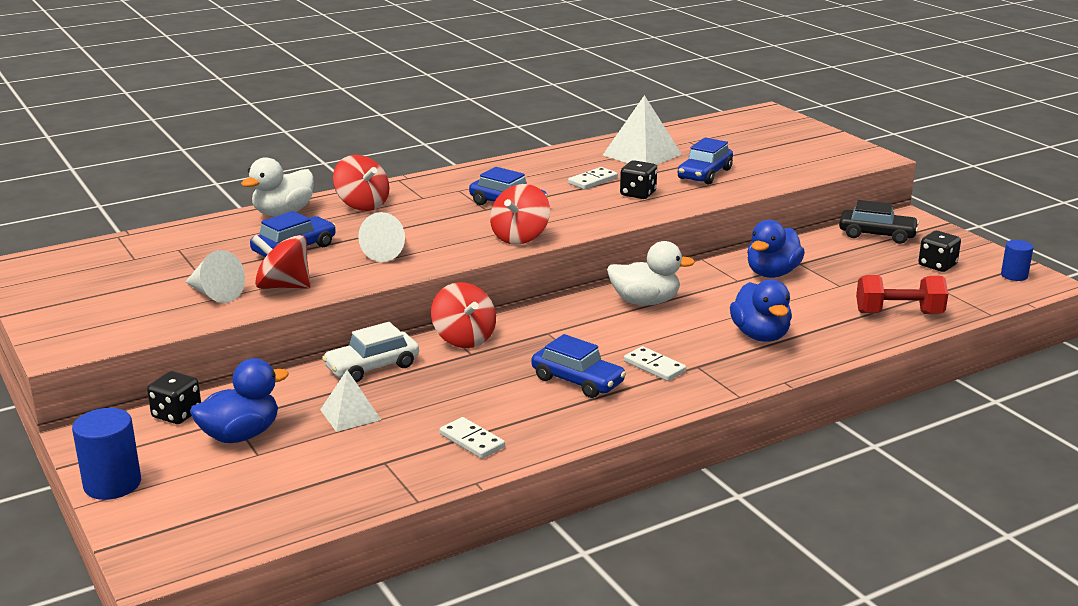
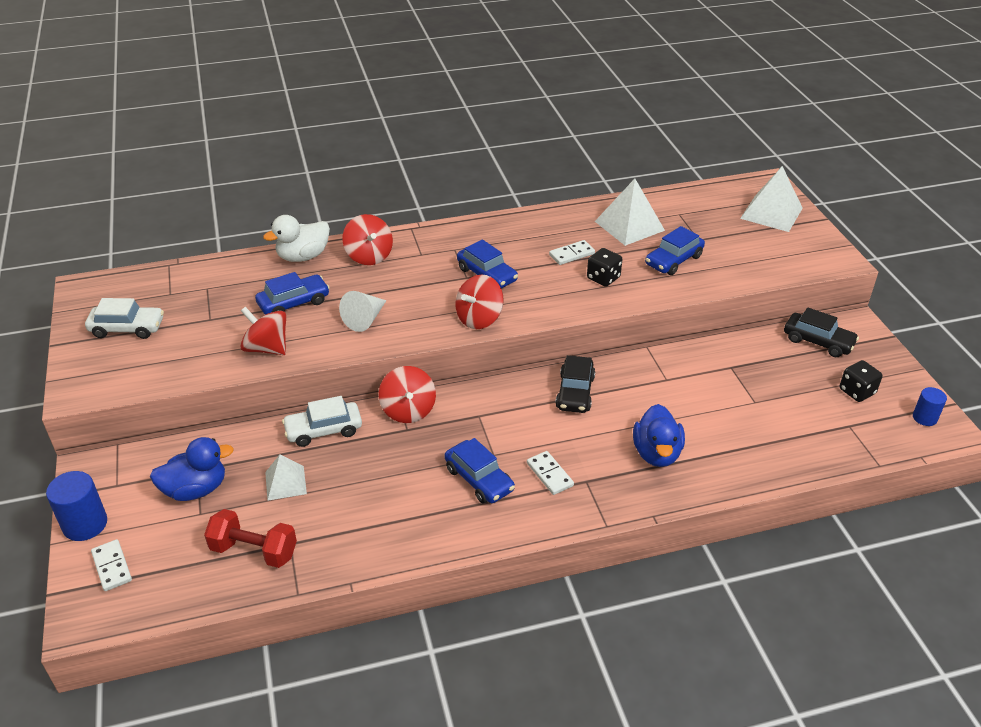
camera: 15 degrees right, 15 degrees up
(96, 291) = (127, 328): none -> white car
(177, 414) = (159, 456): black dice -> none
(214, 294) = (212, 348): white cone -> none
(472, 441) = (366, 533): white domino -> white domino (112, 567)
(645, 302) = (575, 392): white duck -> black car
(772, 273) = (700, 376): blue duck -> none
(784, 132) = (771, 213): none -> white pyramid
(899, 313) = (793, 448): red dumbbell -> red dumbbell (254, 551)

